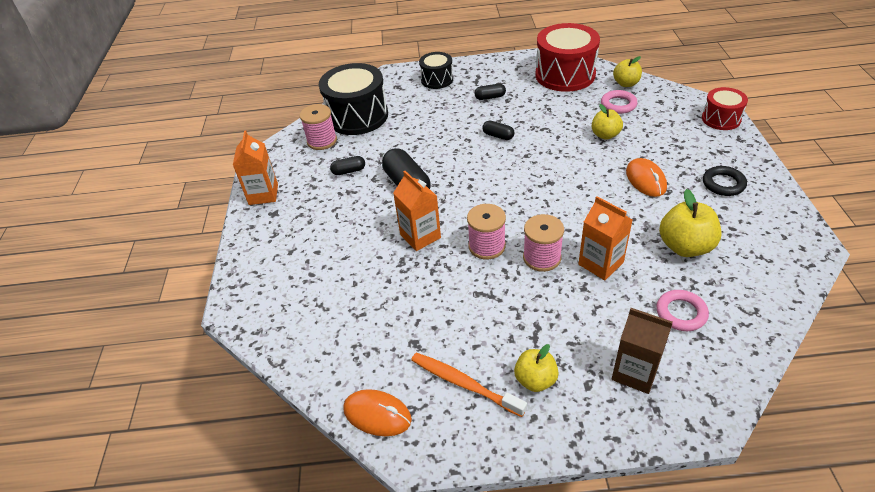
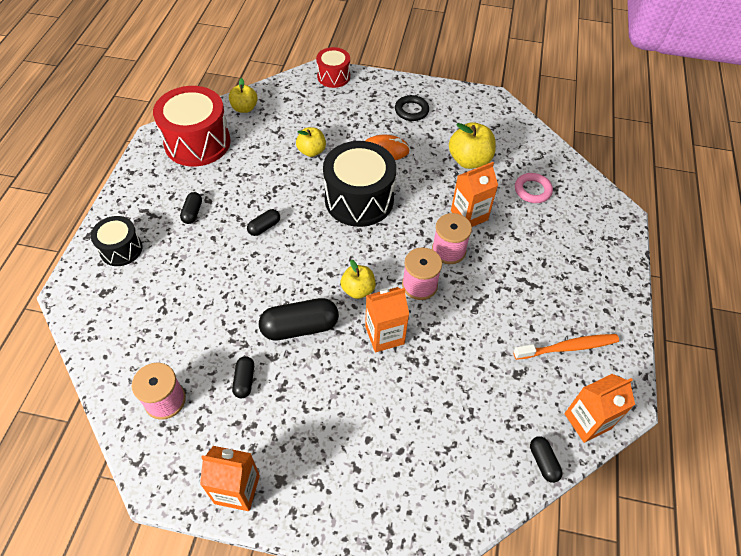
camera: 80 degrees left, 10 degrees up
(322, 381) = (543, 462): none -> black capsule
(357, 116) = (138, 349): black drum -> black drum (359, 199)
(377, 414) = (587, 421): orange mouse -> orange carton
(464, 384) = (568, 347): orange toothbrush -> orange toothbrush turned 150 degrees counterclockwise
(535, 380) = (574, 298): yellow apple -> yellow apple (358, 290)
(618, 105) = (273, 126): pink ring -> none
(635, 372) = (578, 237): brown carton -> none

